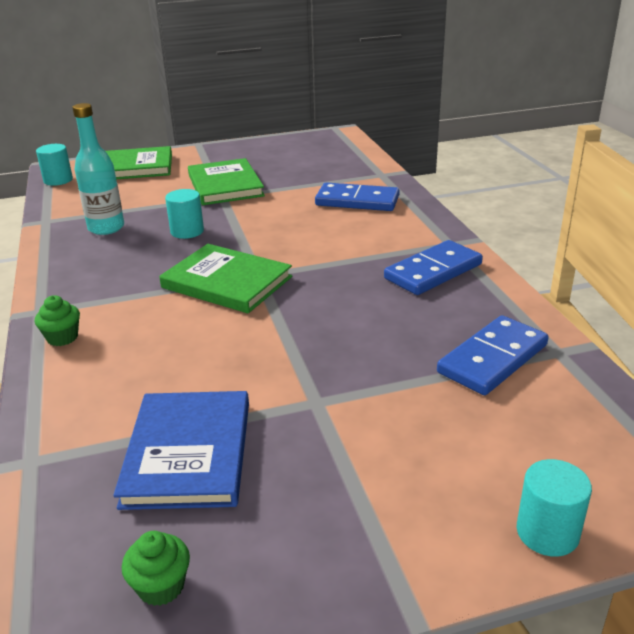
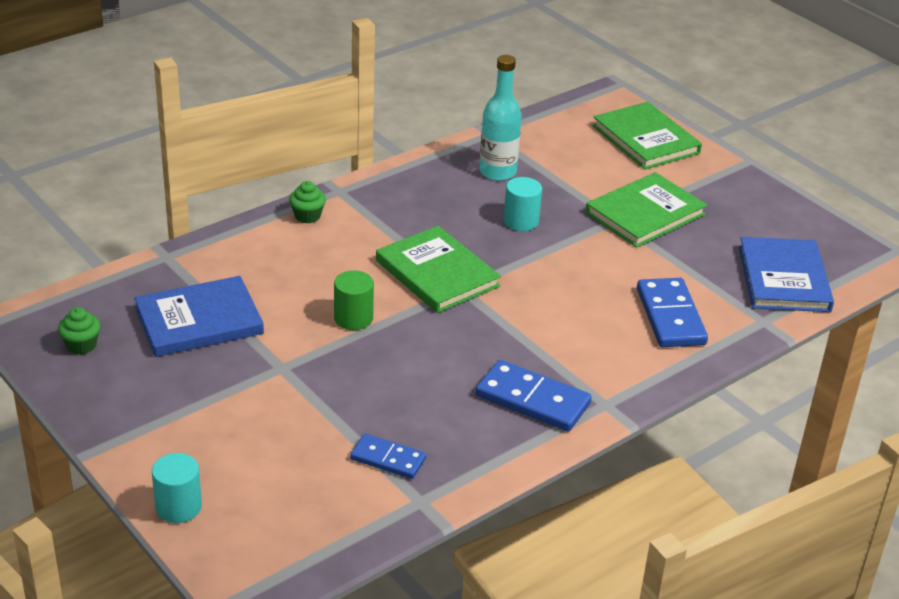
camera: 65 degrees right, 5 degrees up
(58, 180) = (580, 106): turquoise cylinder -> none
(227, 282) = (437, 273): green book -> green book turned 45 degrees counterclockwise
(262, 340) = (353, 318): none -> green cylinder
(339, 160) = (783, 279): none -> blue book
(493, 359) = (388, 459): blue domino -> blue domino, size x0.62

